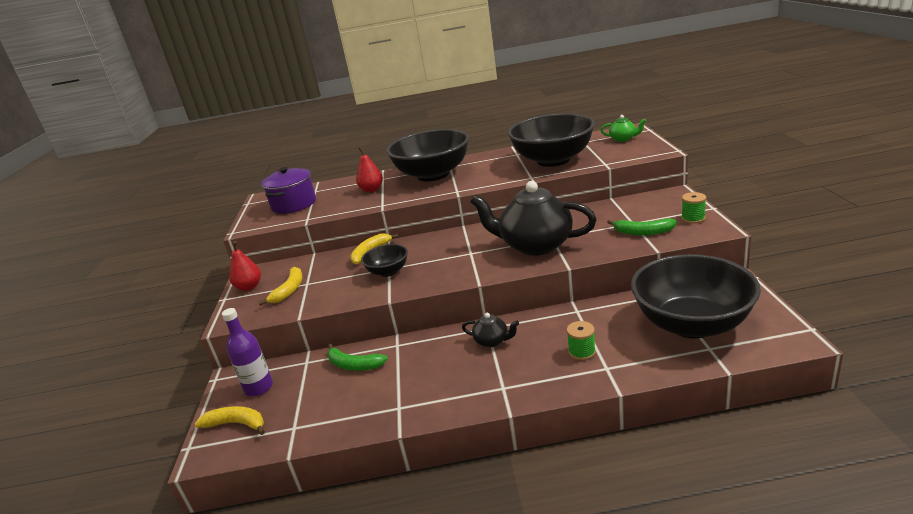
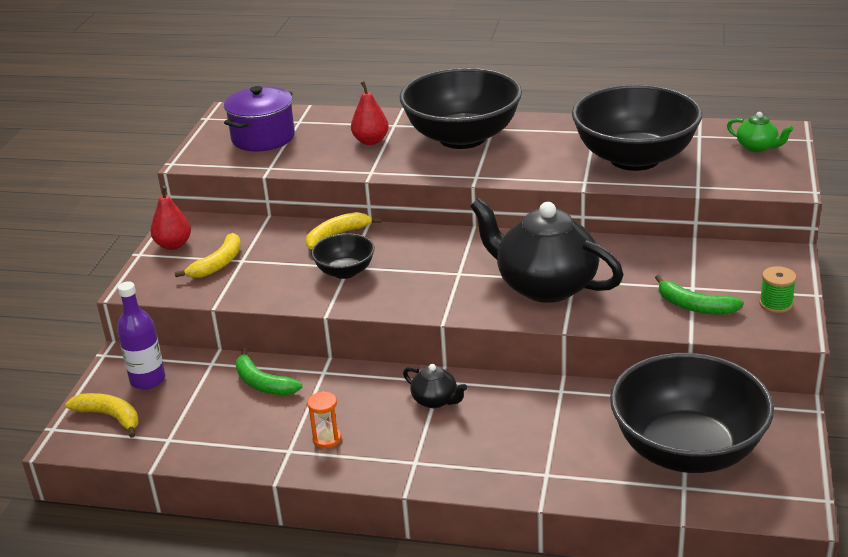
camera: 15 degrees right, 5 degrees up
(424, 390) = (327, 439): none -> orange hourglass
(582, 352) = (531, 446): green spool -> none

